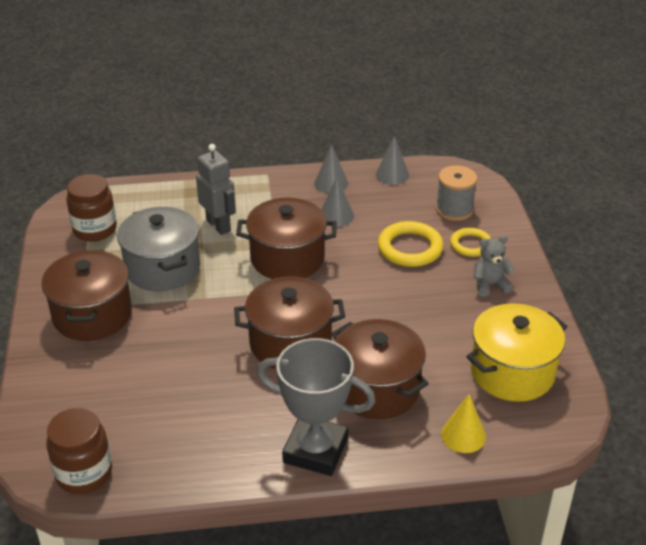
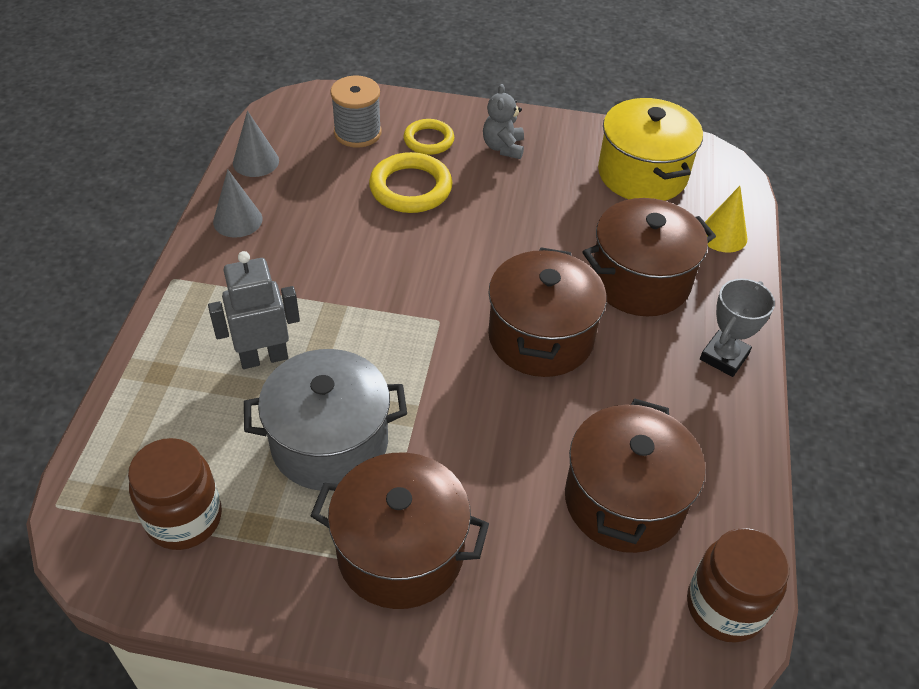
camera: 75 degrees left, 10 degrees up
(287, 258) = (375, 301): brown pot -> brown pot (624, 500)
(315, 450) = (724, 357): grey trophy -> grey trophy, size x0.61
(336, 216) = (311, 233): grey cone -> none

